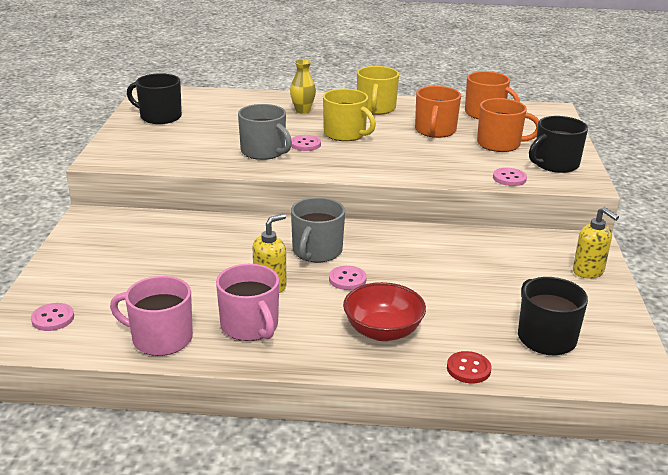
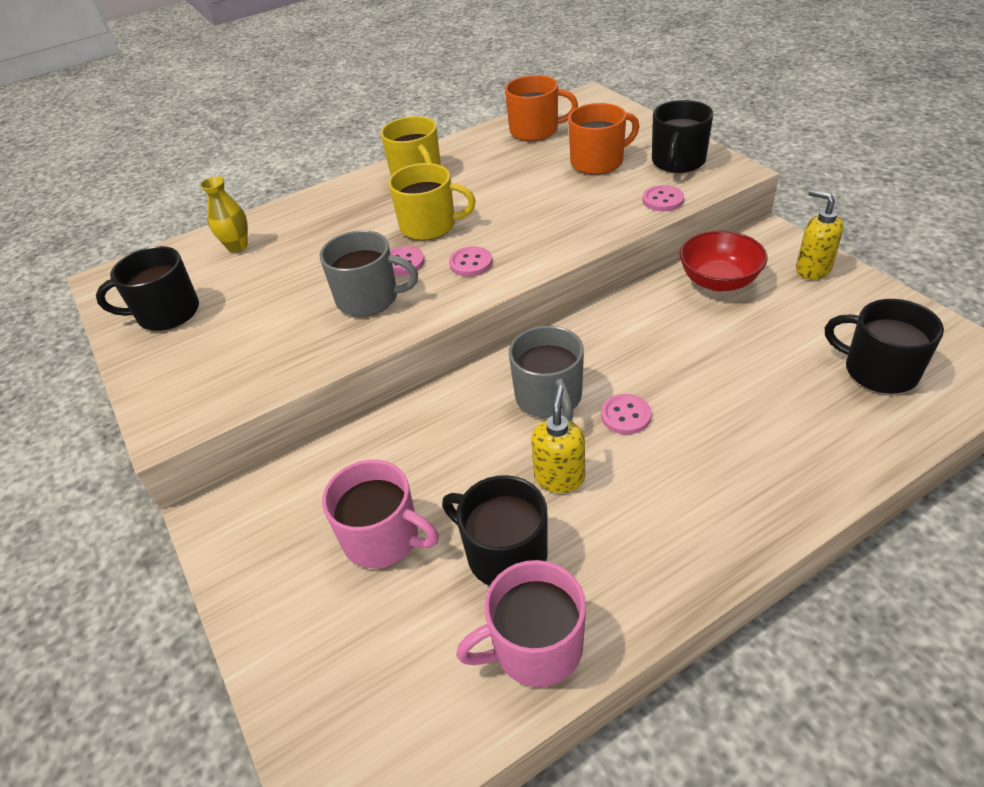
camera: 30 degrees left, 15 degrees up
(53, 318) = (361, 718): pink button -> pink button (471, 263)
(197, 299) = (505, 554): none -> black mug
(250, 326) = (610, 552): pink mug -> pink mug (383, 538)
(302, 110) = (339, 216): yellow vase -> yellow vase (237, 246)
(383, 331) = (742, 462): red bowl -> red bowl (718, 281)
(435, 131) = (515, 175): orange mug -> none
(468, 369) = (871, 455): red button -> none
(588, 271) = (812, 269): yellow soap dispenser -> yellow soap dispenser turned 150 degrees counterclockwise

